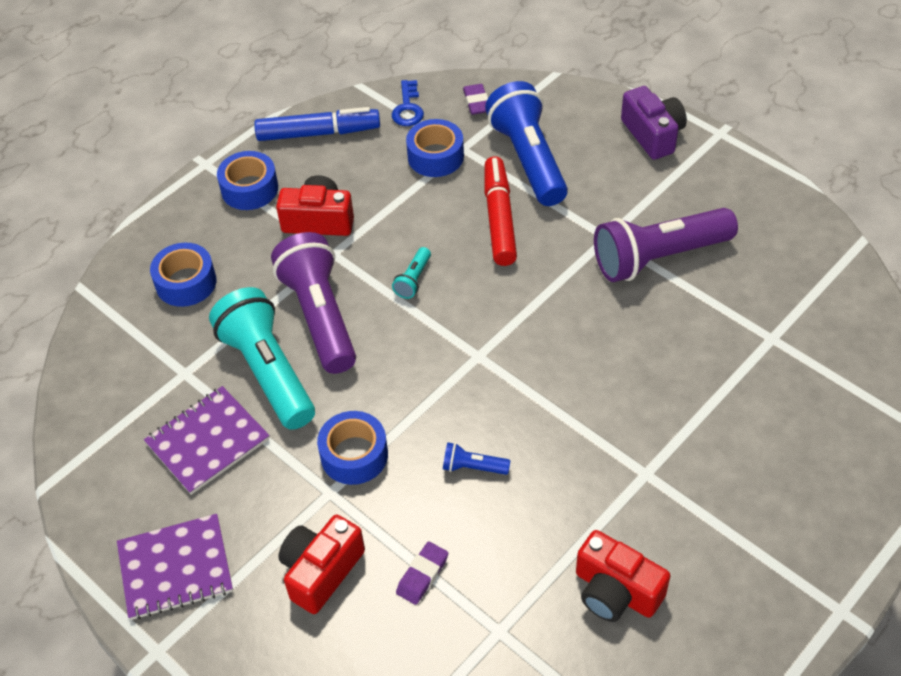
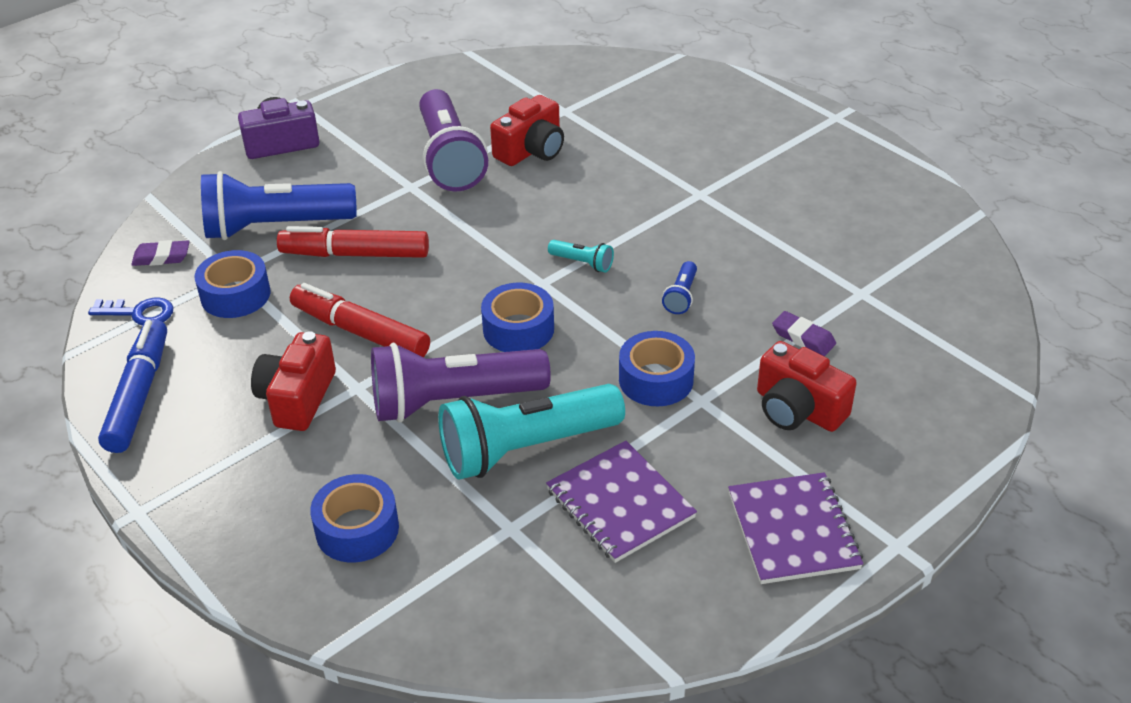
camera: 85 degrees left, 10 degrees down
(249, 189) = (210, 464): blue tape -> blue tape (518, 329)
(398, 242) = (360, 332): none -> red marker
(413, 280) = (422, 323): turquoise flashlight -> turquoise flashlight (582, 263)
(615, 591) = (820, 223): red camera -> red camera (531, 150)

